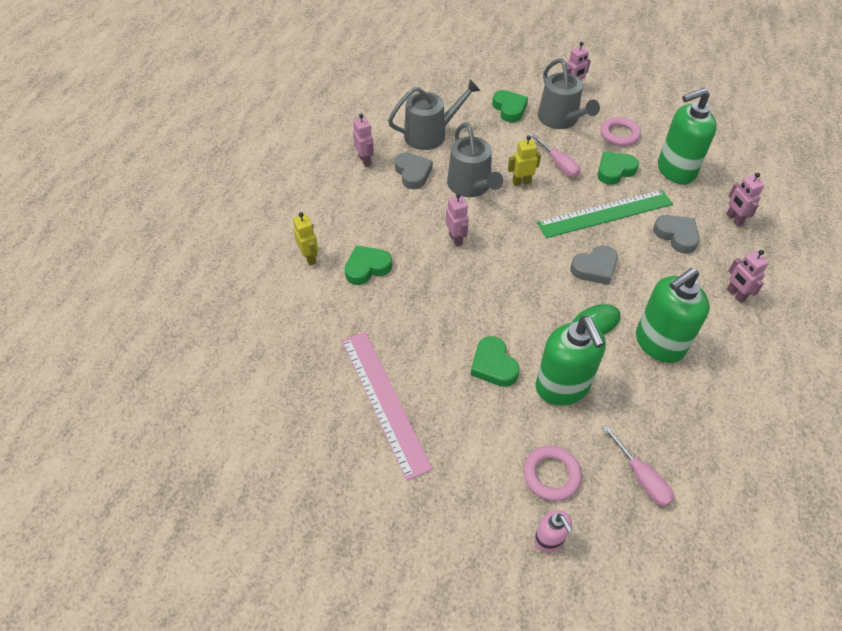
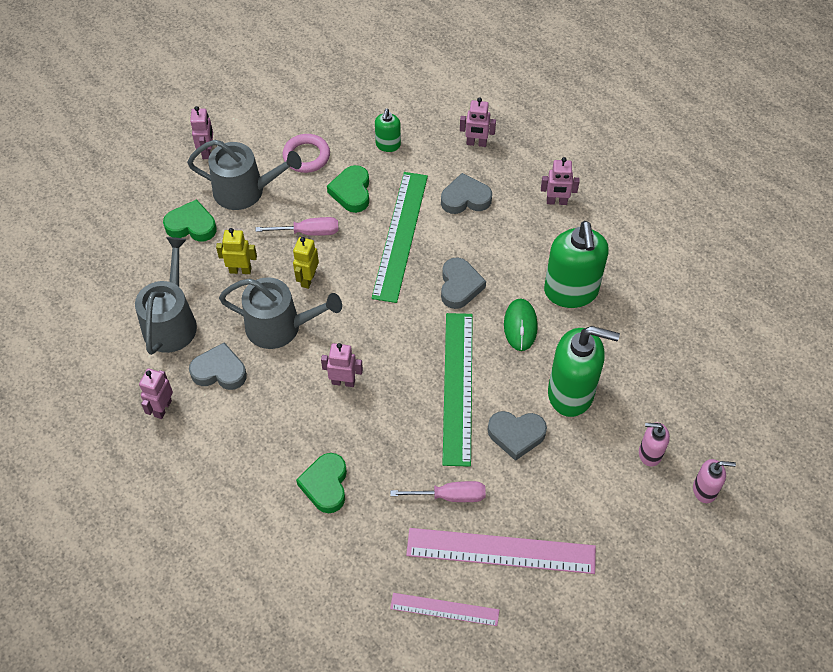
camera: 60 degrees left, 5 degrees up
(310, 258) = (272, 536): yellow robot -> yellow robot (240, 270)
(312, 385) = (444, 609): none -> pink ruler
(365, 160) = (162, 408): pink robot -> pink robot turned 75 degrees counterclockwise
(493, 365) = (516, 435): green heart -> grey heart
(505, 307) = (457, 387): none -> green ruler
(551, 475) = (649, 454): pink ring -> pink soap dispenser
(642, 478) = (687, 388): pink screwdriver -> pink screwdriver (450, 496)
(675, 171) = (388, 145): green soap dispenser -> green soap dispenser, size x0.50

